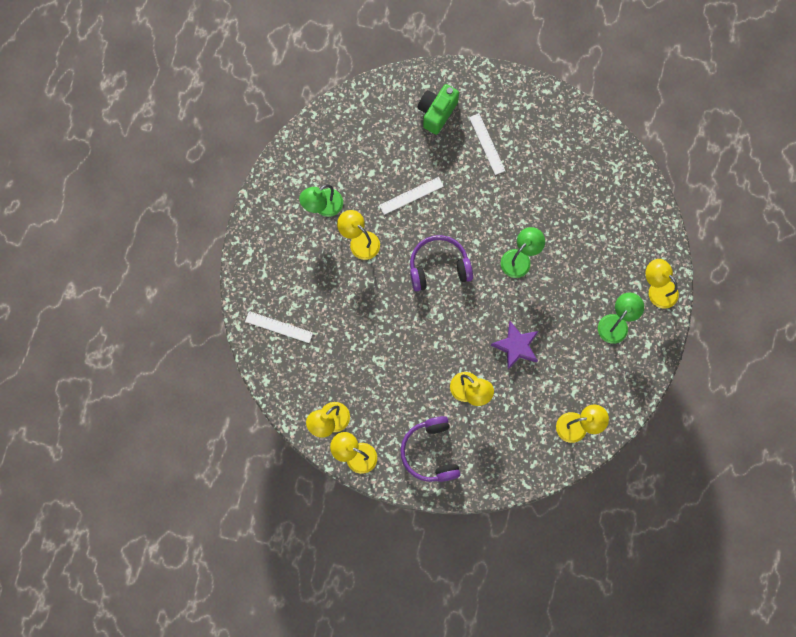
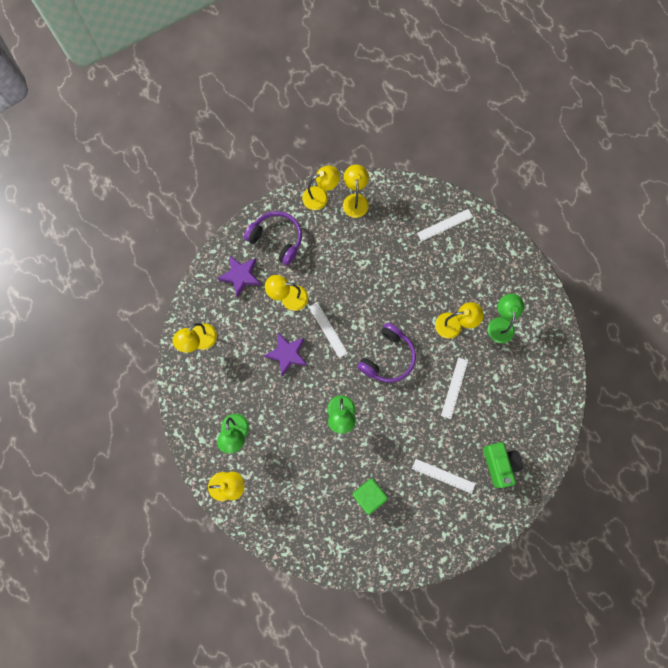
camera: 135 degrees right, 0 degrees up
(464, 334) = (328, 329): none -> white ruler
(492, 449) = (241, 276): none -> purple star
(557, 182) = (369, 496): none -> green cube

